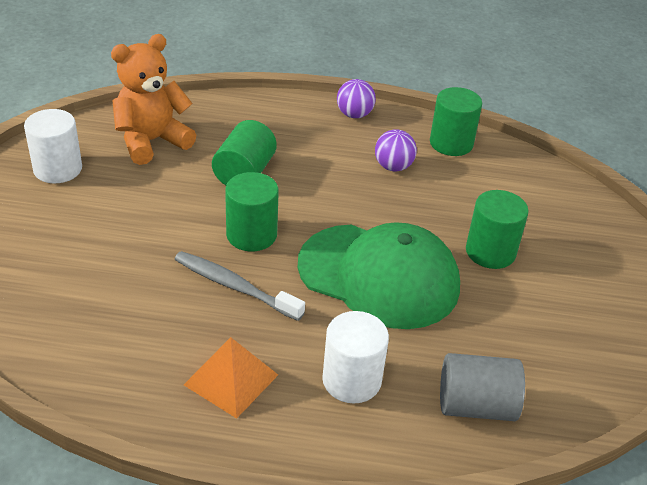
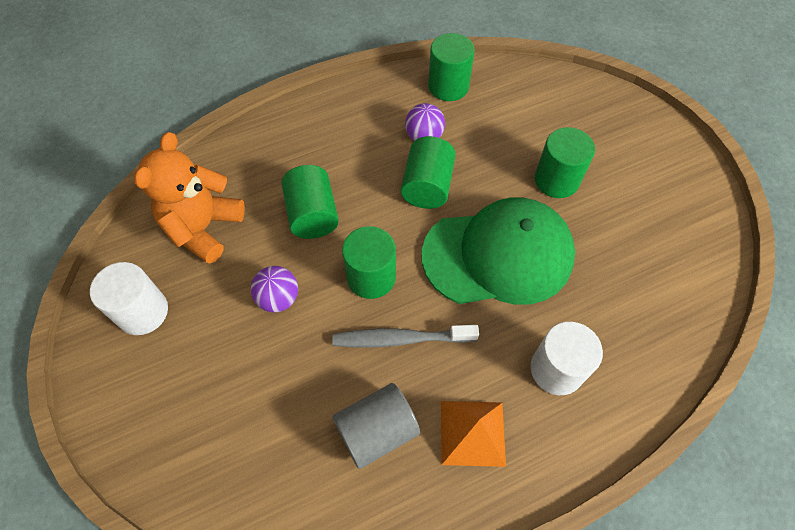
camera: 30 degrees left, 20 degrees up
(354, 115) = (351, 98): purple ball -> purple ball (278, 298)
(361, 200) = (427, 186): none -> green cylinder
(476, 405) = (652, 331): grey cylinder -> grey cylinder (376, 431)

